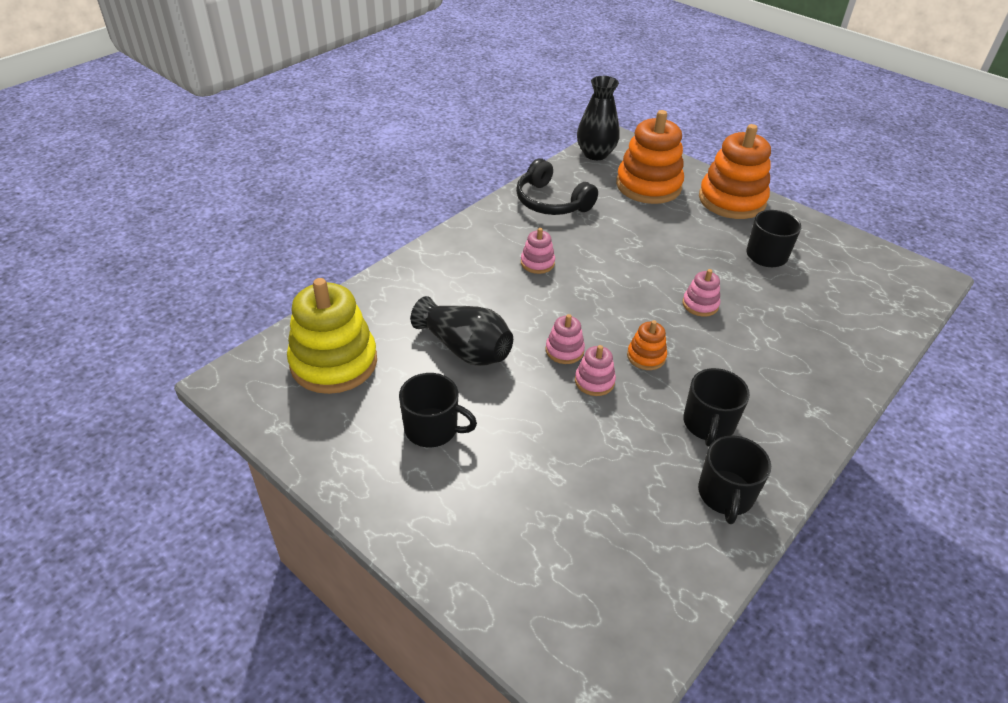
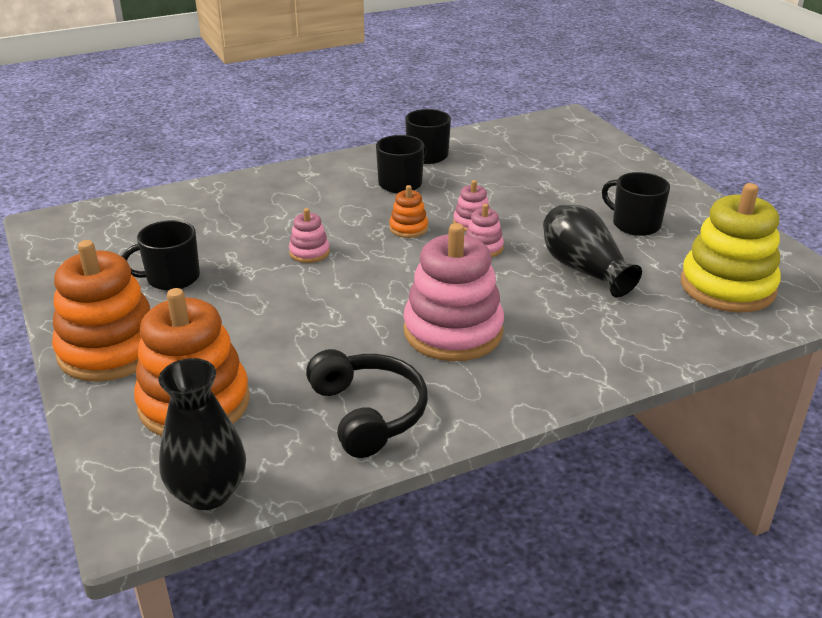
camera: 155 degrees left, 10 degrees down
(537, 263) = (453, 331): pink stacking toy -> pink stacking toy, size x2.17

